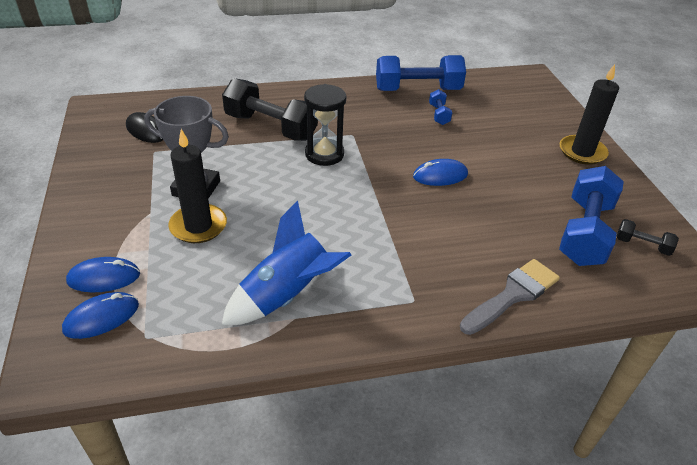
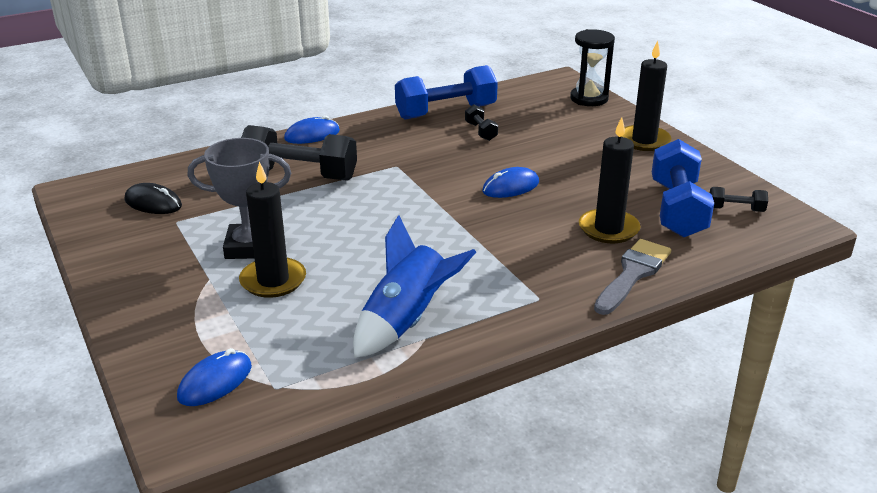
camera: 15 degrees left, 10 degrees down
(104, 277) = (194, 347): blue mouse -> blue mouse (312, 135)
(324, 154) = (376, 189): black hourglass -> black hourglass (589, 99)
(439, 114) = (481, 131): blue dumbbell -> black dumbbell
(510, 240) = (608, 229): none -> black candle

